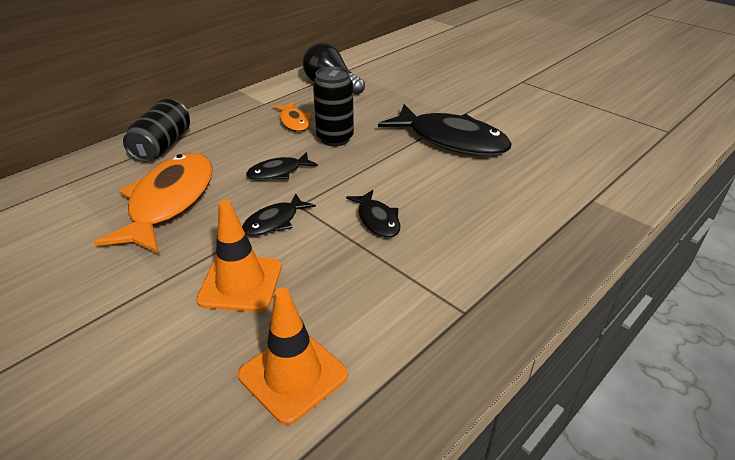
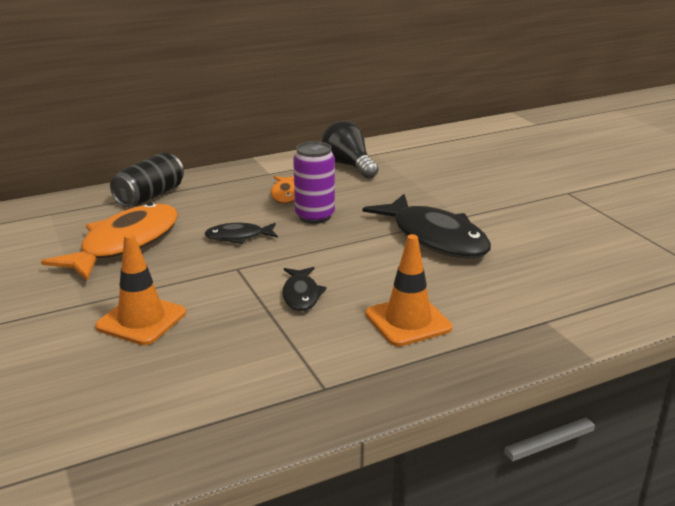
camera: 20 degrees right, 10 degrees down
(274, 222) = (205, 278): black fish -> none
(293, 375) = (136, 397): orange traffic cone -> orange traffic cone (408, 321)
(335, 139) = (314, 216): black can -> purple can

